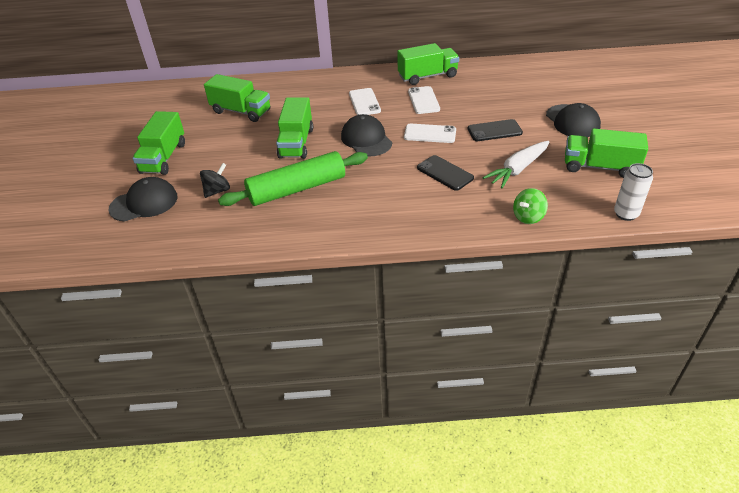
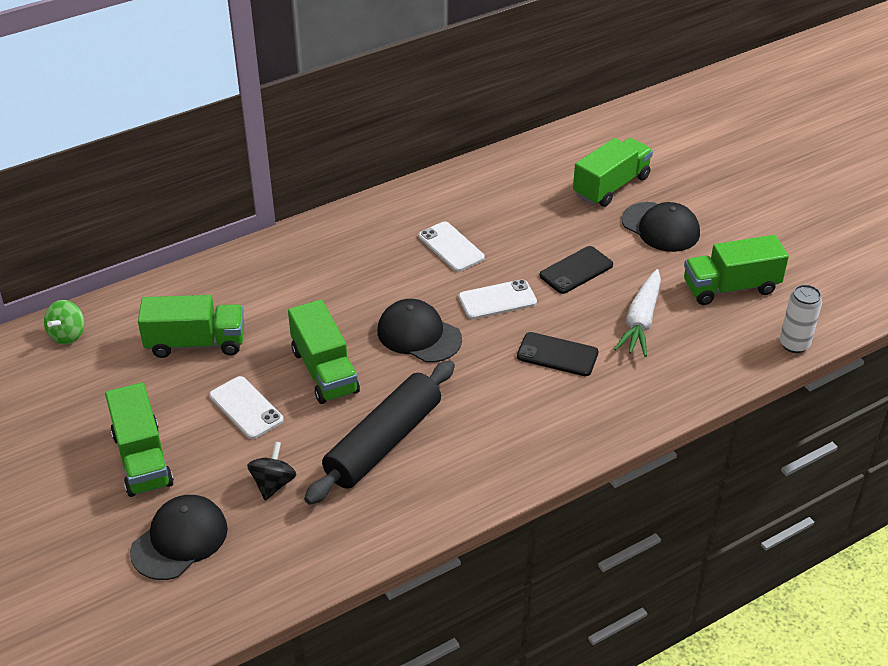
camera: 30 degrees left, 0 degrees up
(297, 189) = (383, 442): green rolling pin -> black rolling pin
(364, 102) = (370, 273): white phone -> white phone (246, 408)
(427, 76) = (427, 203): green truck -> green truck (611, 186)
(528, 217) = (694, 385): green spinning top -> green spinning top (68, 335)

